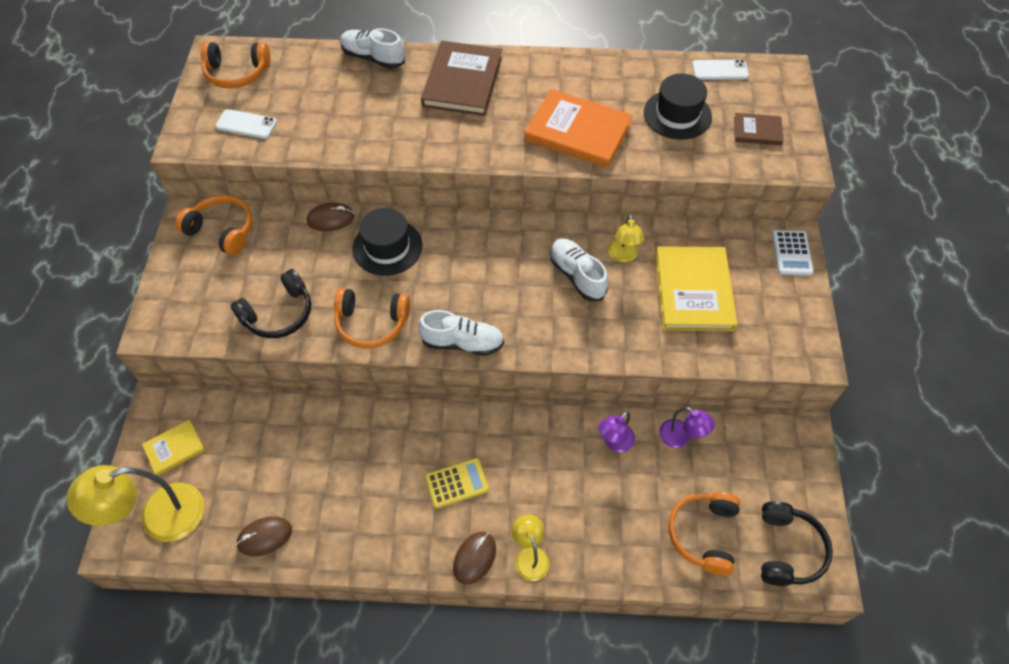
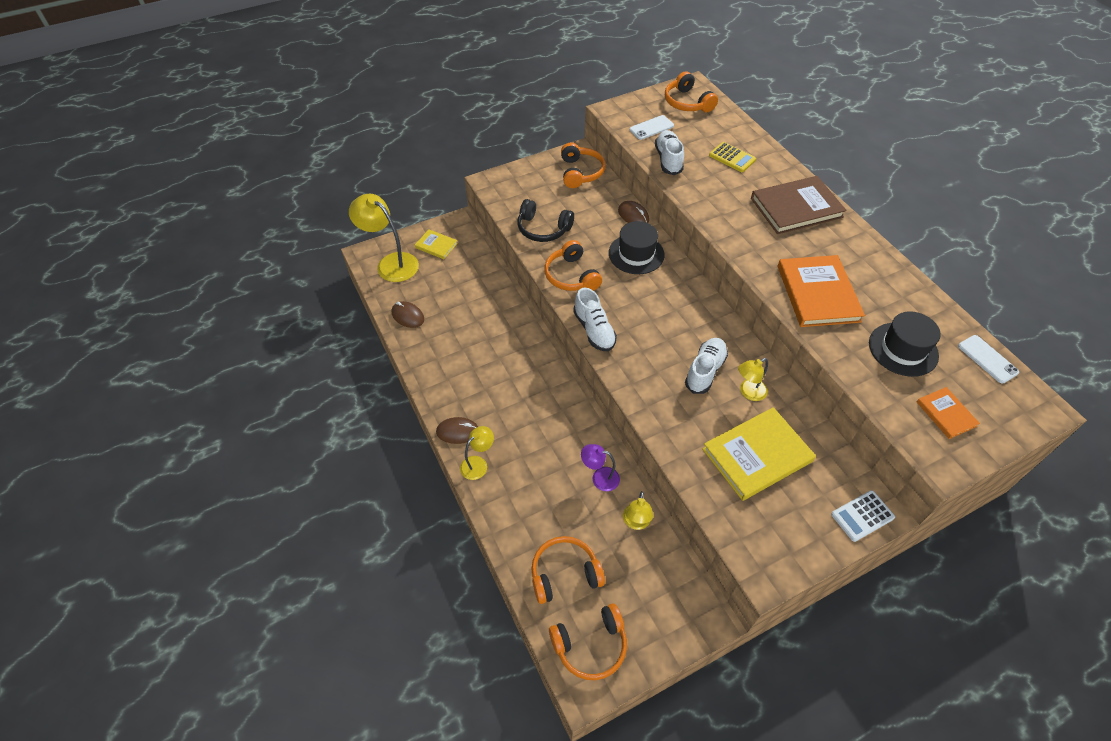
camera: 60 degrees right, 5 degrees down
(246, 124) = (651, 128): white phone -> white phone turned 75 degrees clockwise
(373, 58) = (767, 154): white shoe -> white shoe (668, 160)
(457, 483) = (504, 395): yellow calculator -> yellow calculator (732, 157)
(681, 438) = (636, 522): purple lamp -> yellow lamp
(757, 131) = (946, 414): brown book -> orange book
(788, 549) = (591, 646): black headphones -> orange headphones

